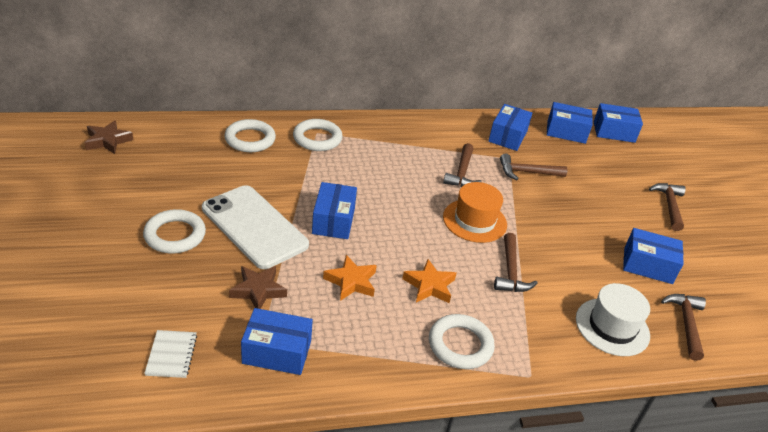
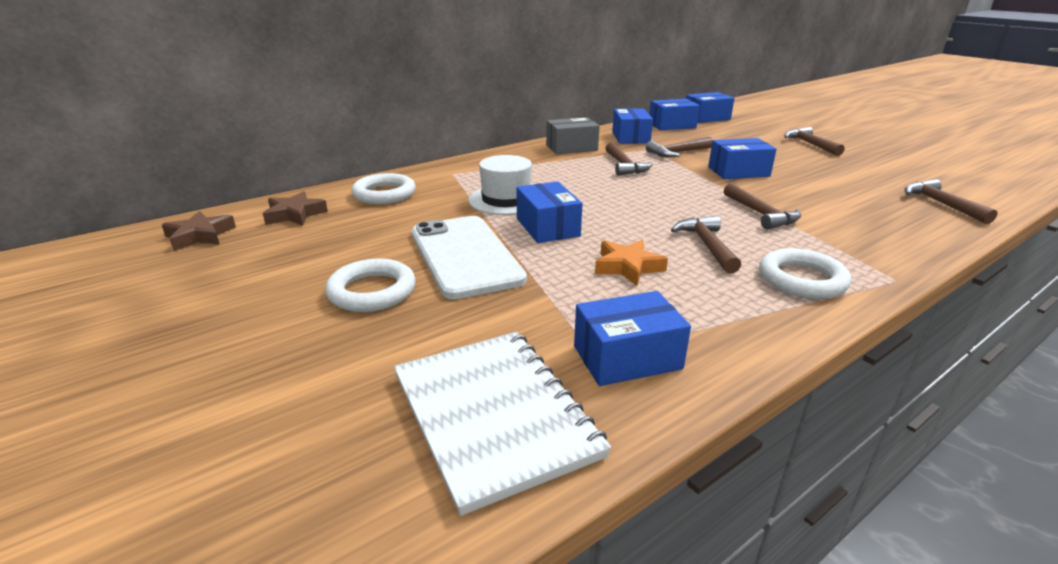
camera: 20 degrees left, 10 degrees down
(171, 355) = (493, 415): white notebook -> white notebook, size x2.19
(254, 226) = (465, 256): white phone -> white phone turned 45 degrees clockwise
(258, 290) = (534, 308): brown star -> brown star (295, 214)
(317, 138) = (458, 177): white ring -> none
(429, 285) = (707, 245): orange star -> brown hammer
(441, 133) = (571, 148): none -> grey box
(474, 221) = (680, 191): orange hat -> none
(612, 327) = (896, 223): white hat -> white hat (506, 200)
(647, 265) = (854, 179): blue box -> blue box (738, 172)

